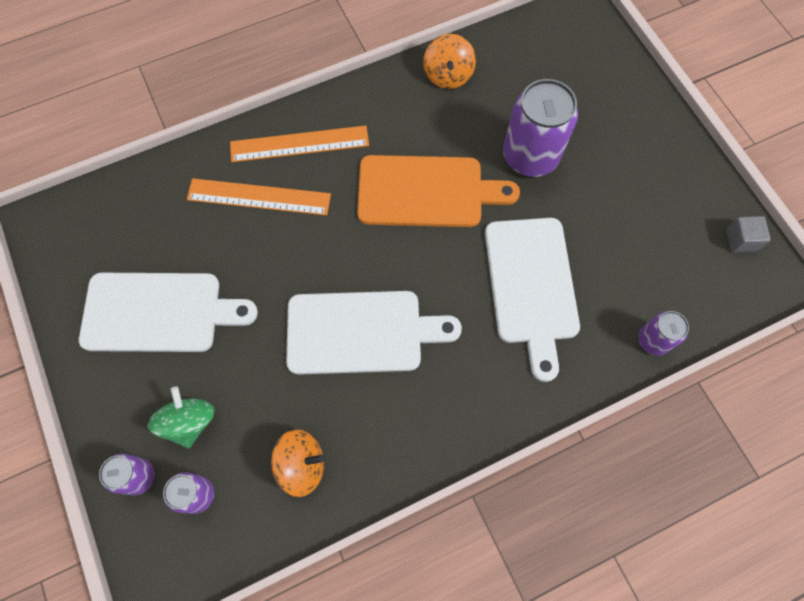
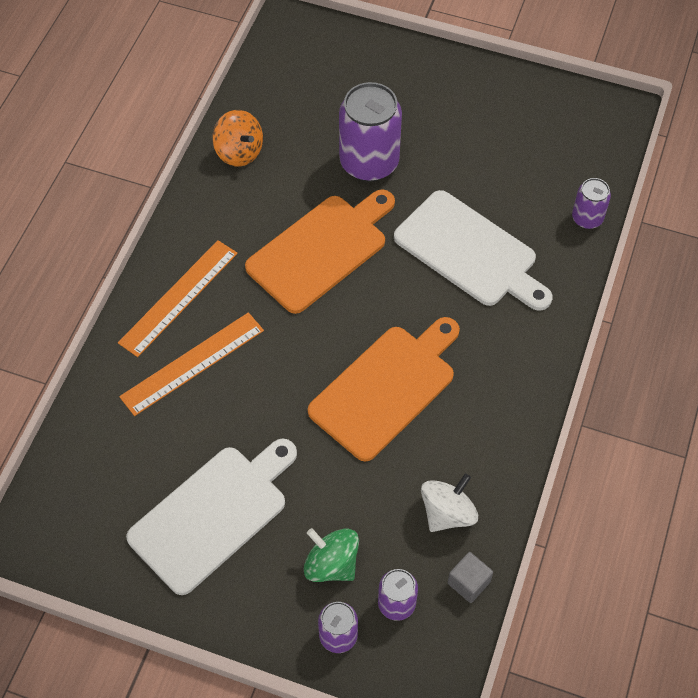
camera: 45 degrees left, 10 degrees down
(301, 465) = (447, 513): orange spinning top -> white spinning top
(361, 332) = (386, 388): white cutting board -> orange cutting board
(741, 240) = (572, 104): grey cube -> grey cube (468, 582)

